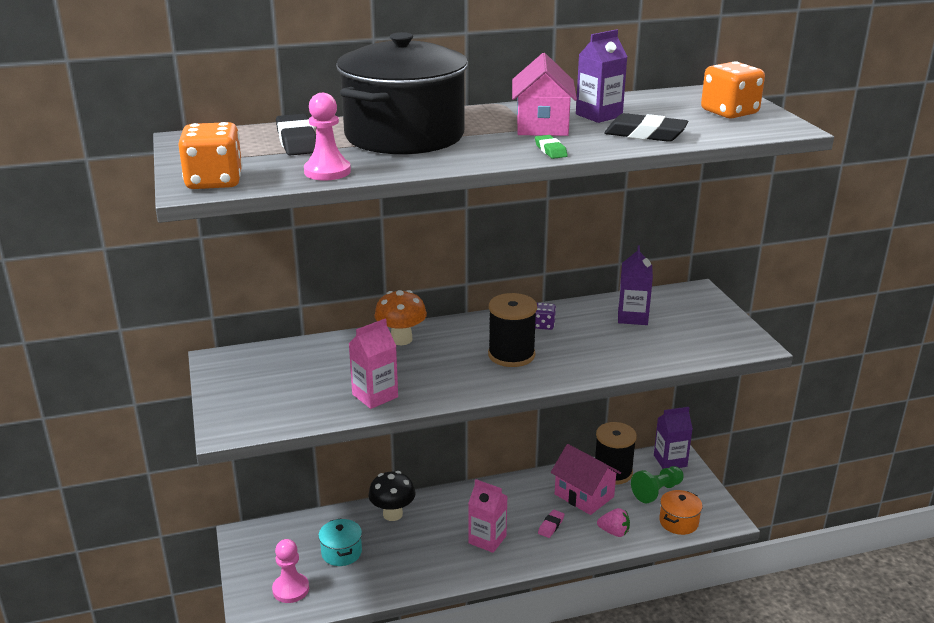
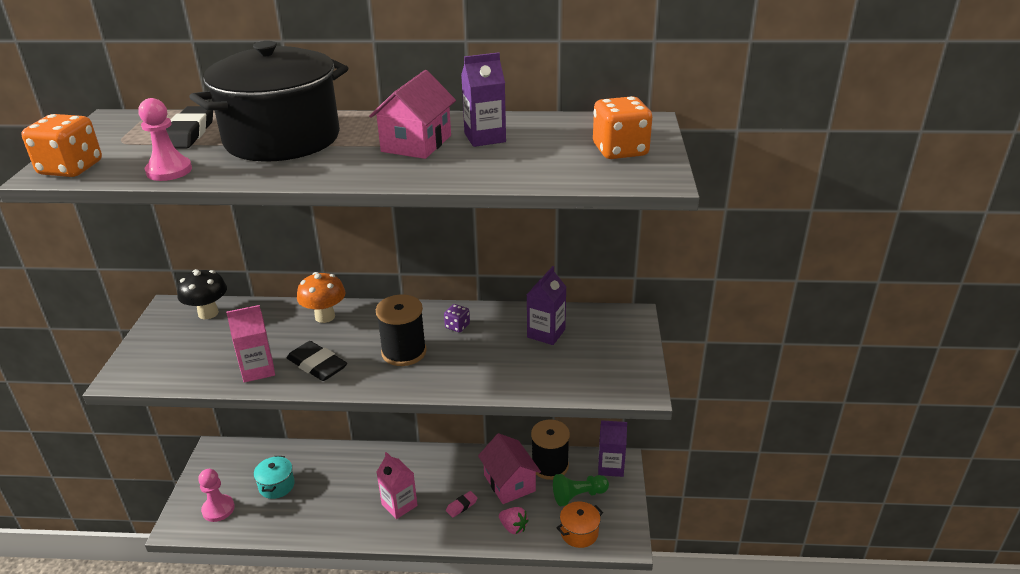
camera: 20 degrees right, 5 degrees up
(392, 514) = (338, 460): black mushroom -> black mushroom (208, 313)
(550, 150) = (387, 174): green eraser -> none
(645, 134) = (501, 167): black eraser -> black eraser (317, 365)

